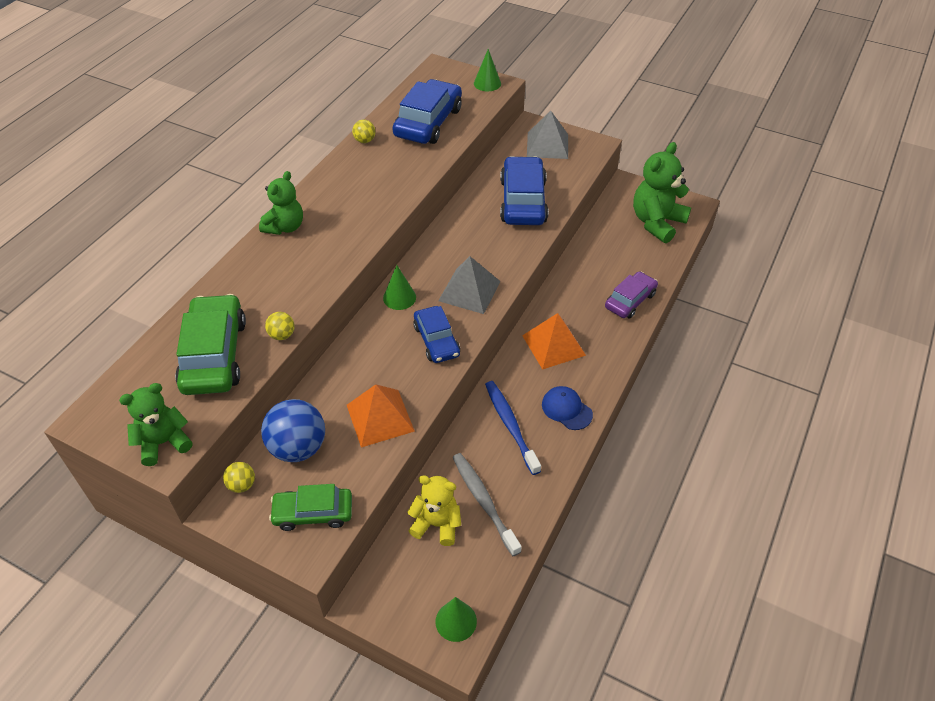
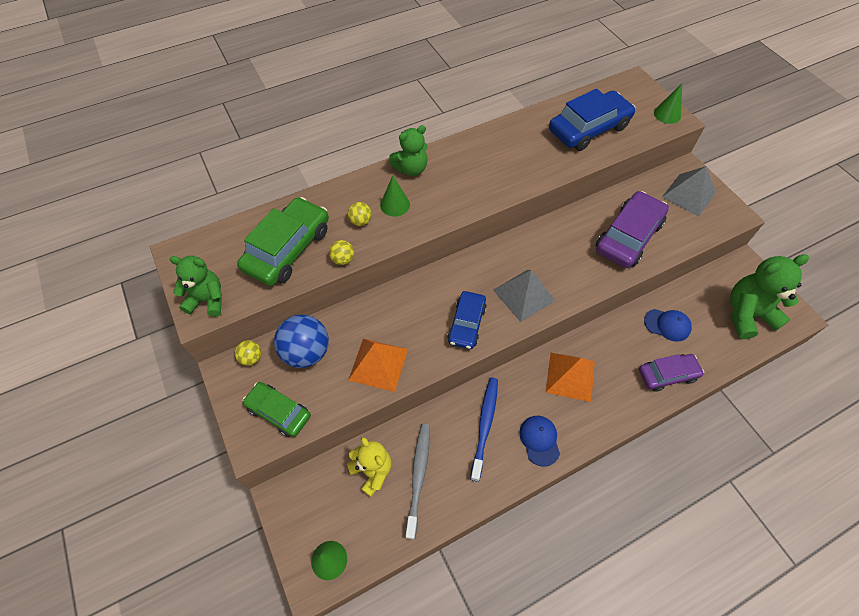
camera: 35 degrees right, 10 degrees up
(364, 141) = (525, 122): yellow ball -> yellow ball (360, 221)
(399, 297) = (465, 270): green cone -> green cone (395, 204)
(523, 201) = (628, 237): blue car -> purple car
(602, 262) = (667, 325): none -> blue cap

